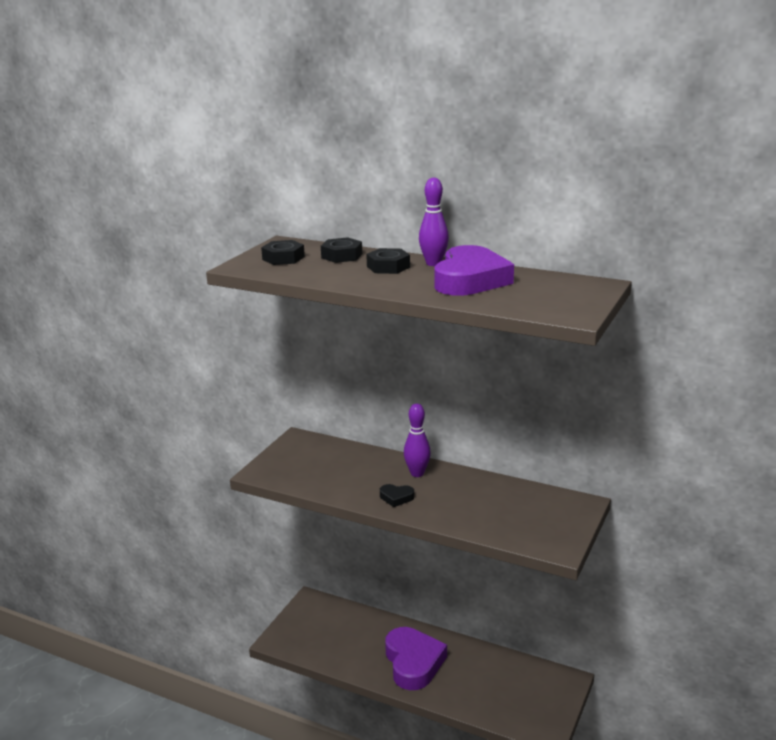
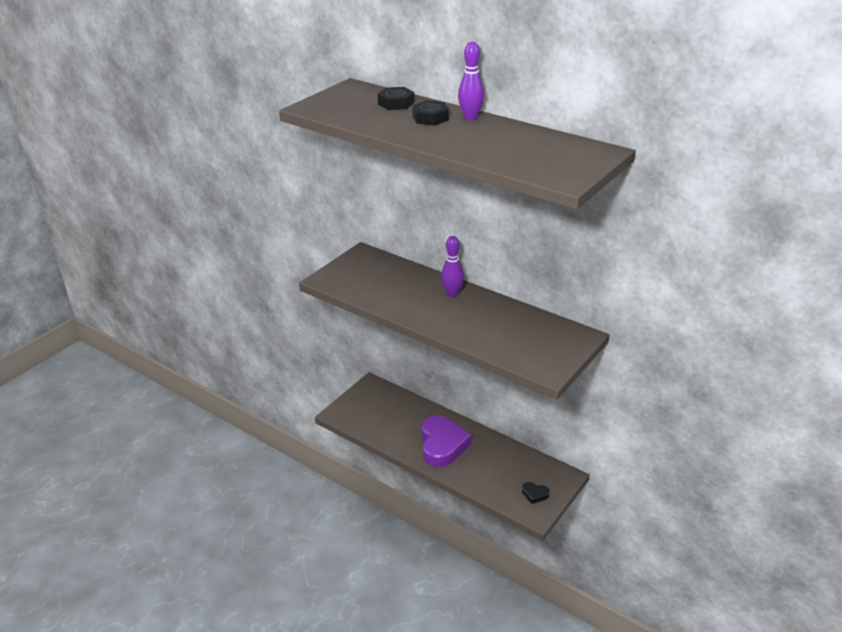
camera: 10 degrees right, 10 degrees up
(283, 258) = (346, 102): black nut -> none
(396, 497) = (428, 313): black heart -> black heart (535, 494)
(470, 280) = (494, 137): purple heart -> none

